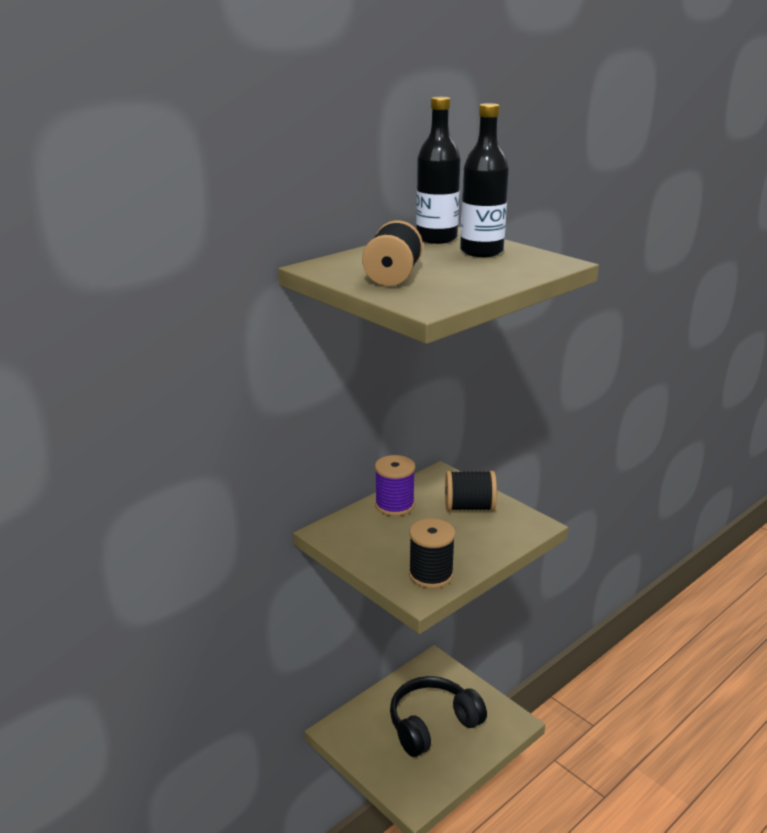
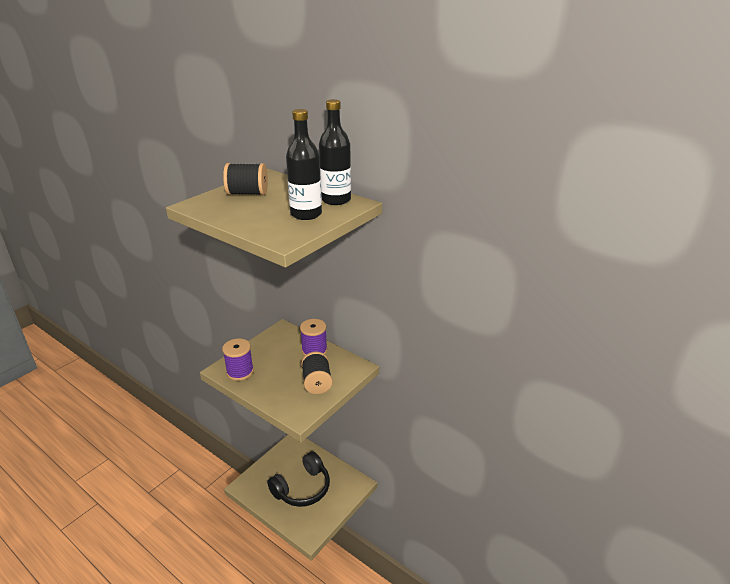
camera: 80 degrees right, 5 degrees up
(431, 575) = (240, 372): black spool -> purple spool
(432, 724) = (302, 488): black headphones -> black headphones turned 90 degrees clockwise

